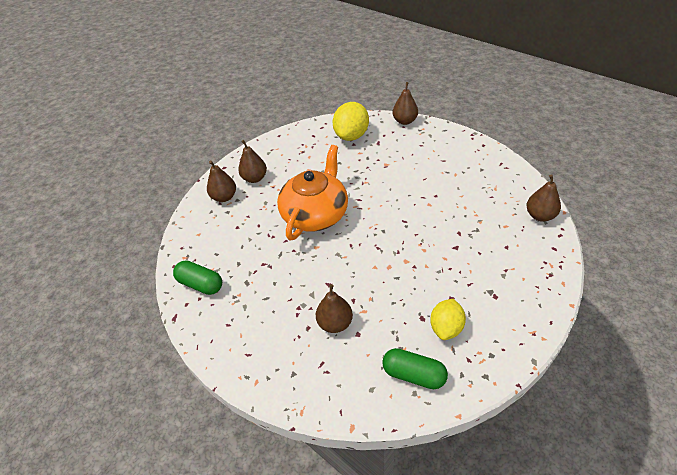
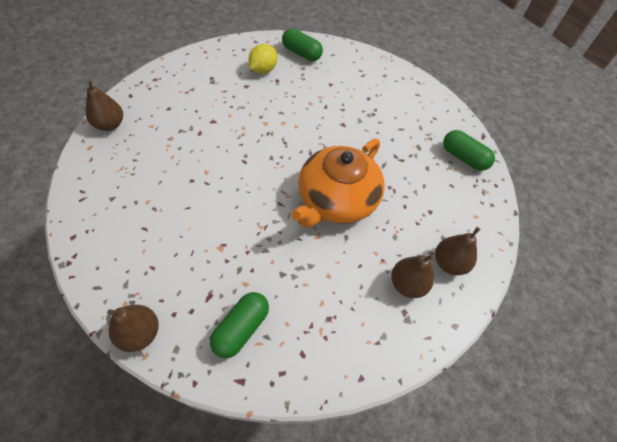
camera: 175 degrees left, 10 degrees up
(335, 323) = (346, 95): brown pear -> none
(351, 135) = (241, 328): yellow lemon -> green capsule

